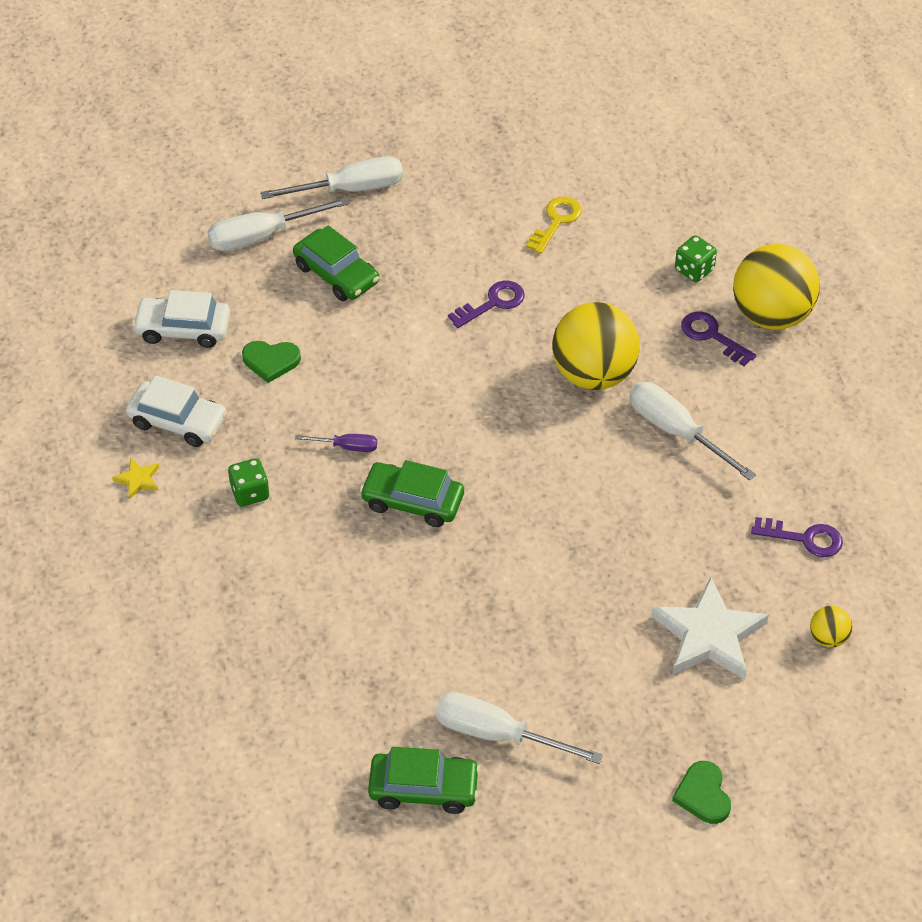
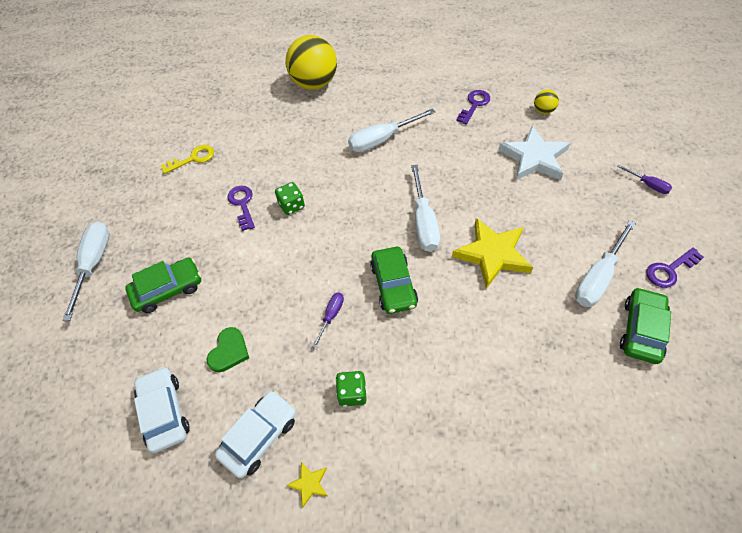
camera: 70 degrees left, 5 degrees up
(183, 329) = (164, 412): white car -> white car turned 135 degrees clockwise
(262, 236) = (102, 332): white screwdriver -> white screwdriver (424, 222)
(412, 501) = (393, 285): green car -> green car turned 45 degrees counterclockwise
(498, 604) = (492, 254): none -> yellow star
(556, 221) = (193, 159): yellow key -> yellow key turned 105 degrees clockwise
(593, 374) = (323, 167): yellow ball -> none
(694, 270) = (266, 106): green dice -> green dice (292, 206)
(703, 795) = (648, 185): green heart -> purple screwdriver
(712, 336) = (318, 110): purple key -> purple key (669, 270)

